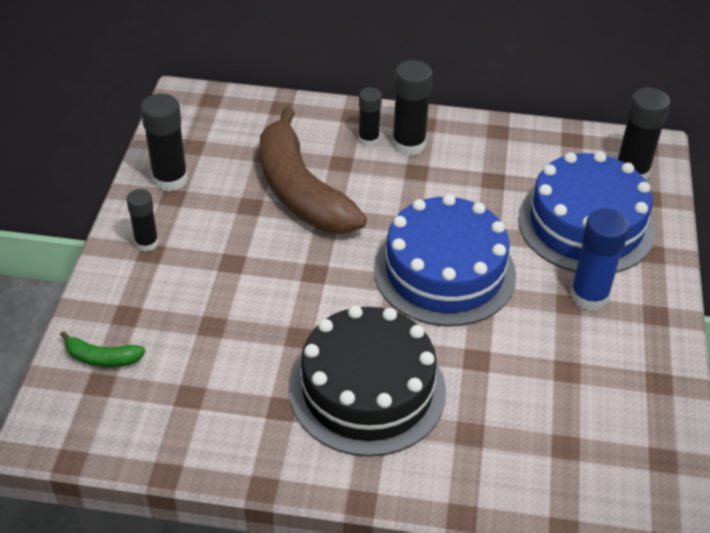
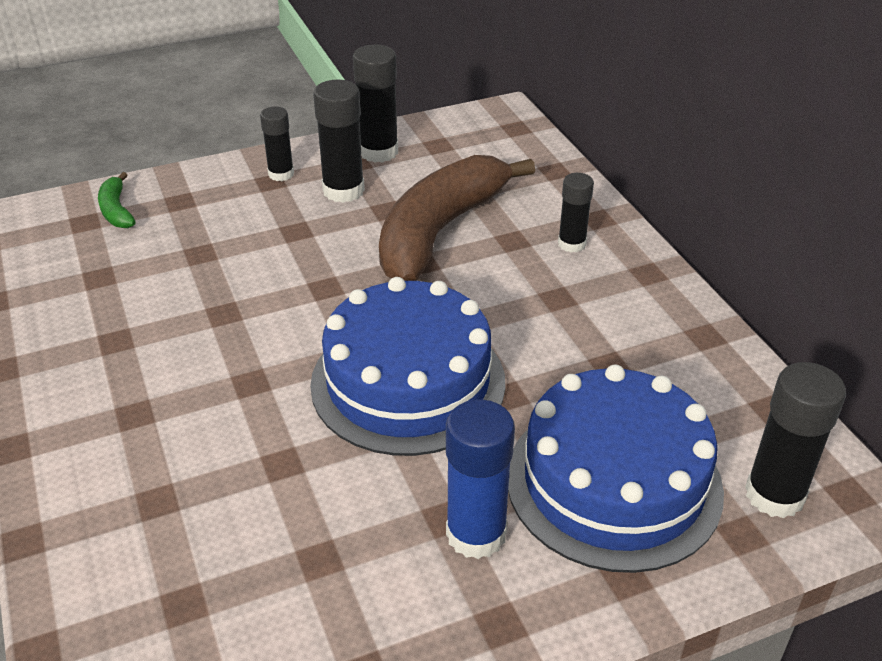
camera: 60 degrees right, 5 degrees down
(367, 390) = (176, 391): black cake -> none
(408, 144) = (597, 275): black glue stick -> black glue stick (343, 190)

